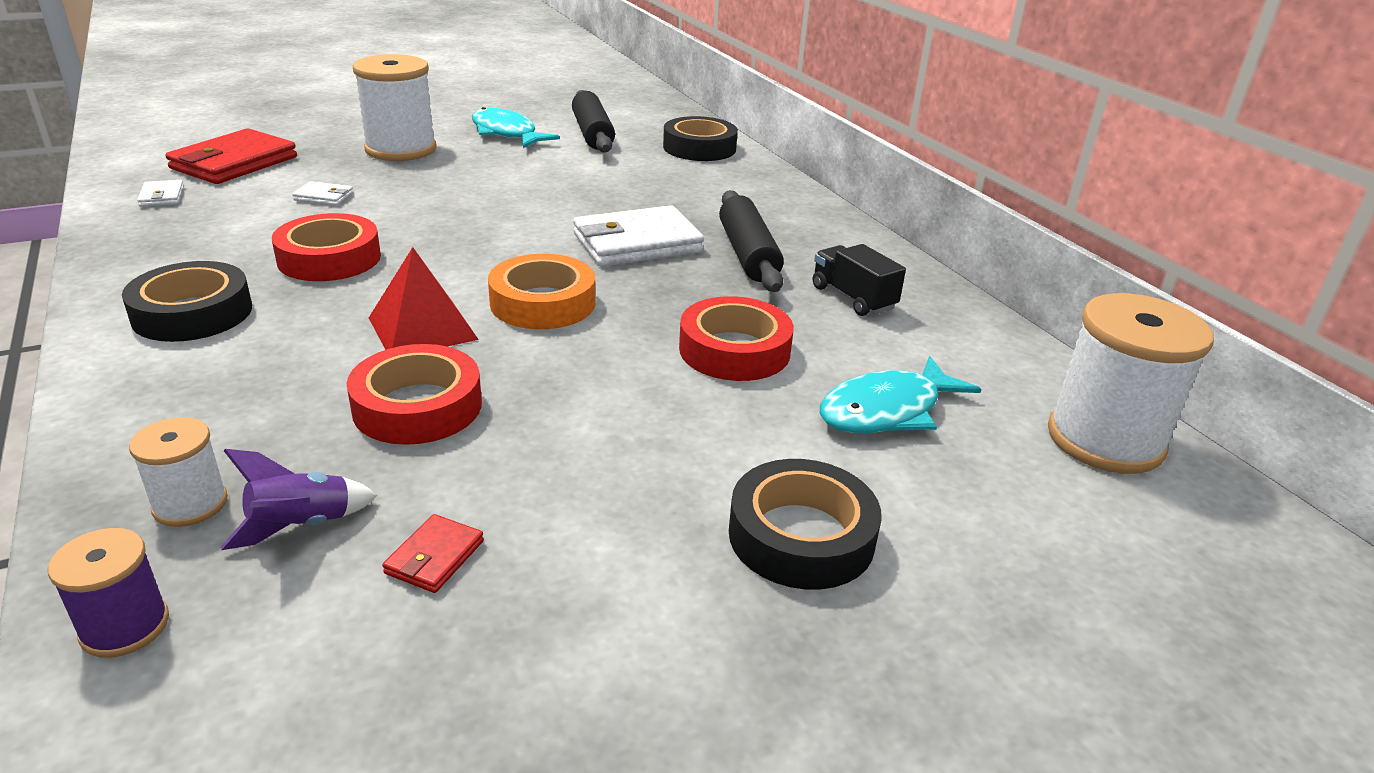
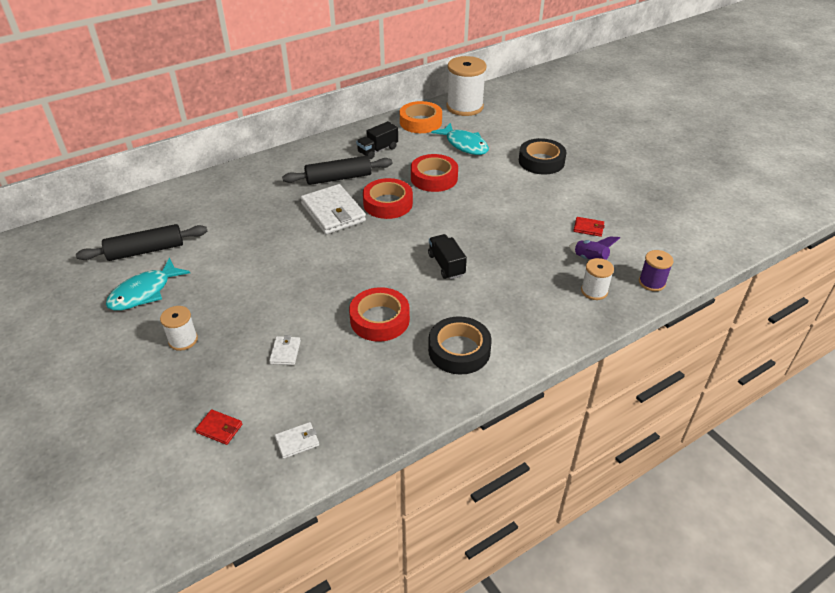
camera: 95 degrees left, 10 degrees up
(234, 163) = (219, 428): red wallet -> red wallet, size x0.45
(401, 149) = (183, 340): white spool -> white spool, size x0.52
(417, 406) = (509, 251): red tape -> red tape (388, 203)
(422, 328) = (446, 265): red pyramid -> black truck
(543, 303) = (409, 233): orange tape -> orange tape (420, 122)
(699, 148) = (177, 202): black tape -> none

